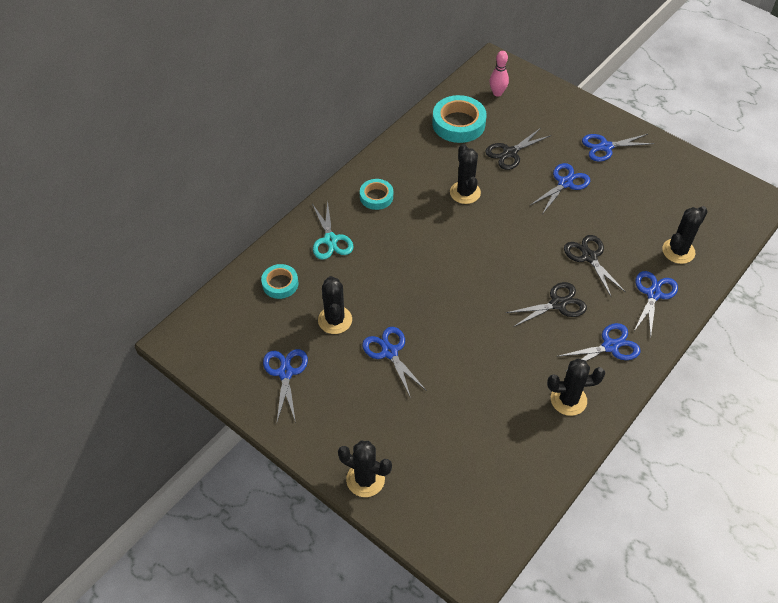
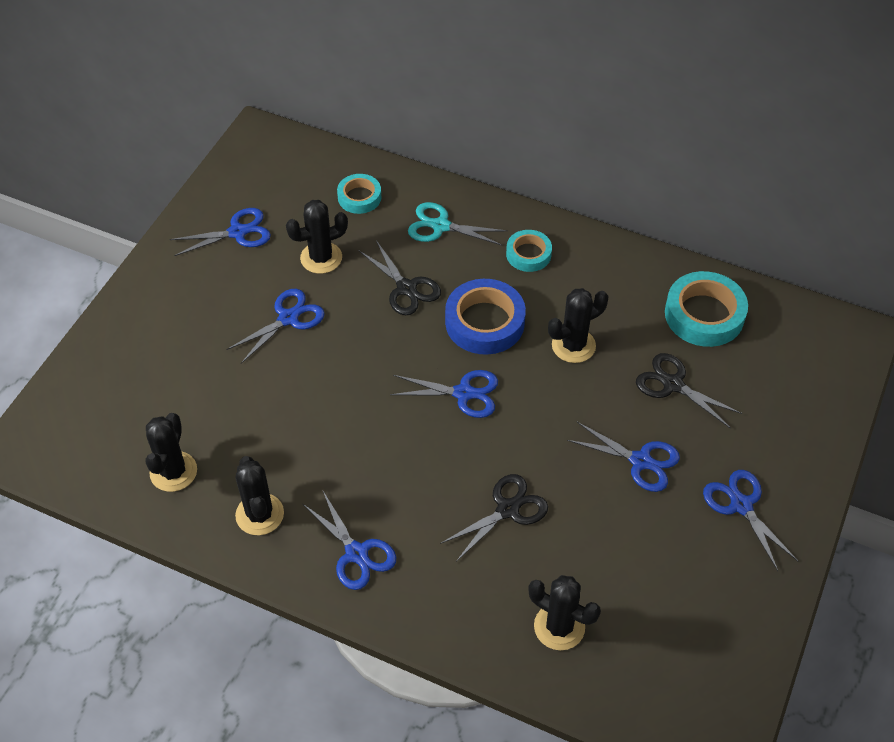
camera: 75 degrees right, 0 degrees up
(330, 240) = (440, 226): turquoise scissors -> turquoise scissors turned 45 degrees clockwise
(365, 479) = (115, 332): black cactus -> black cactus (173, 472)
(430, 234) = (484, 322): none -> blue tape
(497, 93) = (792, 349): pink bowling pin -> none
(558, 304) = (411, 482): black scissors -> black scissors (406, 288)
(653, 294) = (464, 599): blue scissors -> blue scissors (463, 393)

